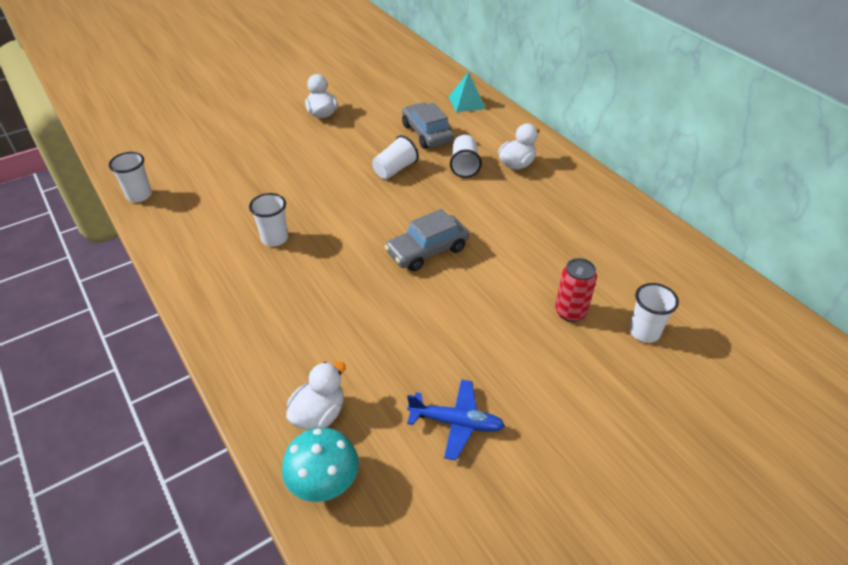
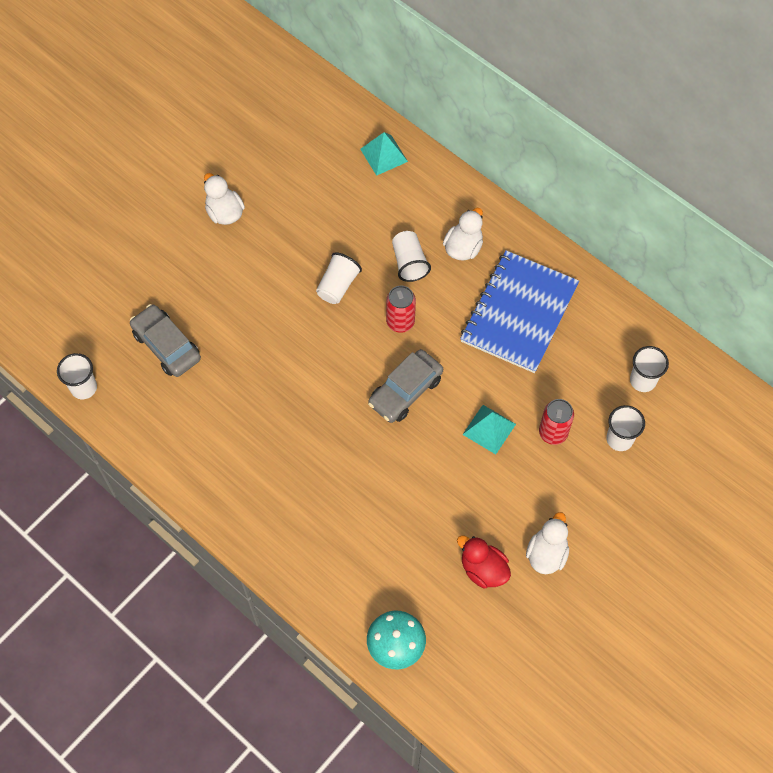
camera: 15 degrees left, 20 degrees up
(274, 238) = (252, 412): white cup -> white cup (642, 380)
(319, 414) = (370, 590): white duck -> white duck (546, 554)
(427, 133) = (354, 220): grey car -> grey car (166, 346)
(441, 202) = (400, 322): none -> red can
(456, 423) = (483, 569): blue plane -> red duck
(502, 296) = (489, 429): none -> turquoise pyramid
(557, 215) = (519, 313): none -> blue notebook

